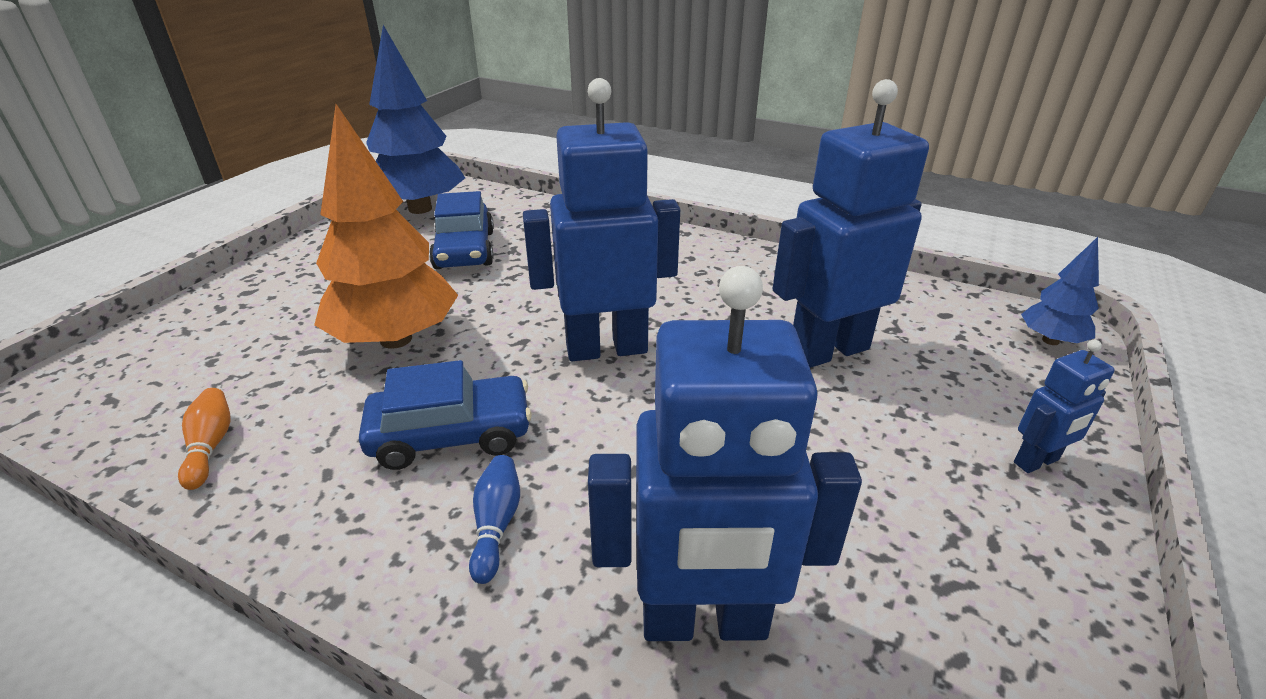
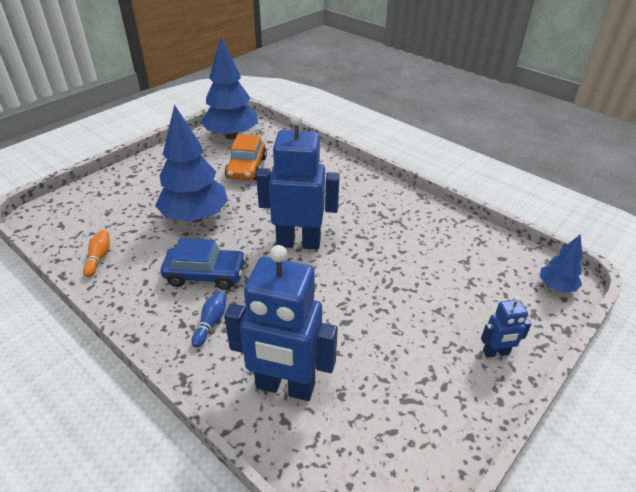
camera: 15 degrees right, 5 degrees up
(396, 339) = (195, 217): orange tree -> blue tree
(465, 250) = (247, 168): blue car -> orange car
(828, 350) = (418, 267): blue robot -> none

